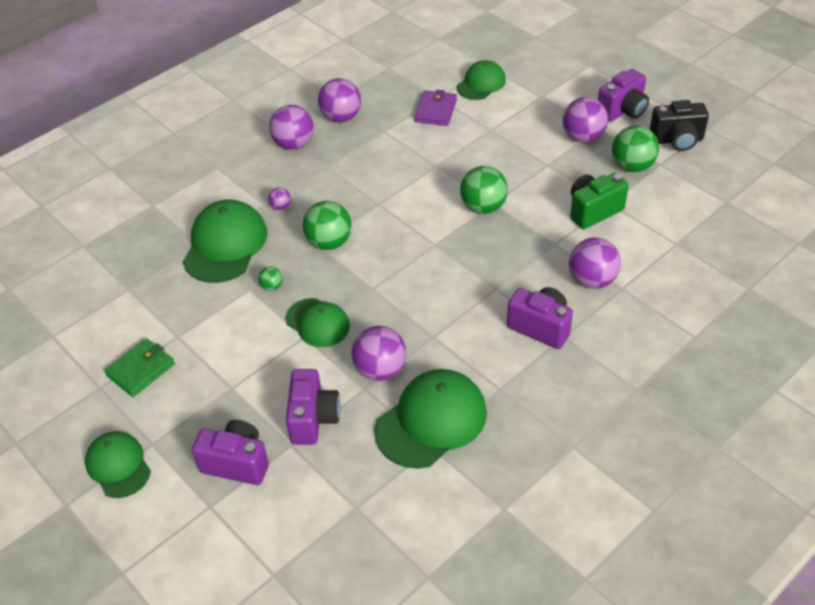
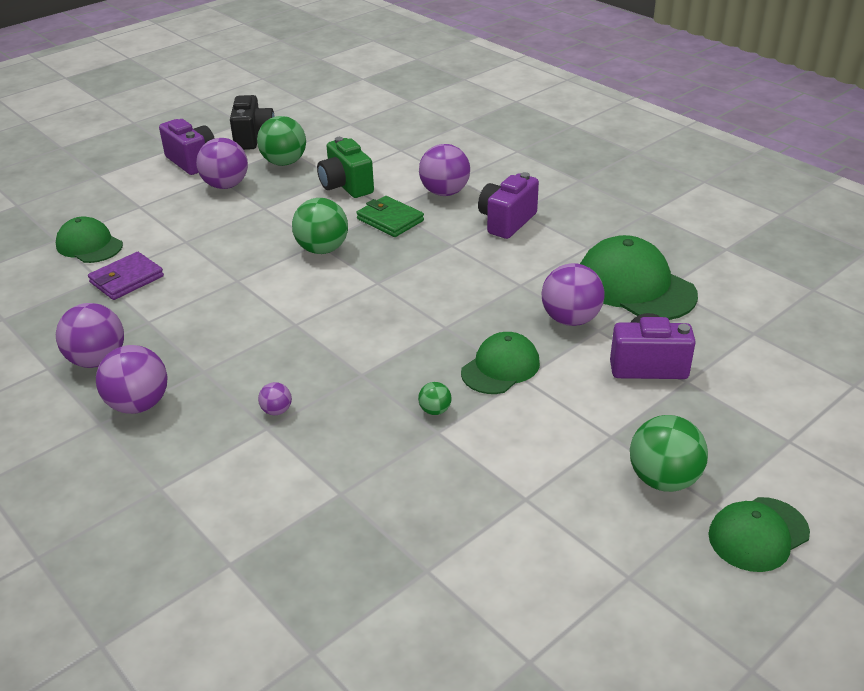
camera: 90 degrees left, 10 degrees down
(141, 370) = (591, 532): green wallet -> green wallet (390, 220)
(225, 245) = (346, 463): green cap -> none
(237, 463) = (723, 422): purple camera -> none
(329, 242) = (359, 363): green ball -> green ball (663, 479)
(436, 111) = (127, 279): purple wallet -> purple wallet turned 60 degrees counterclockwise

